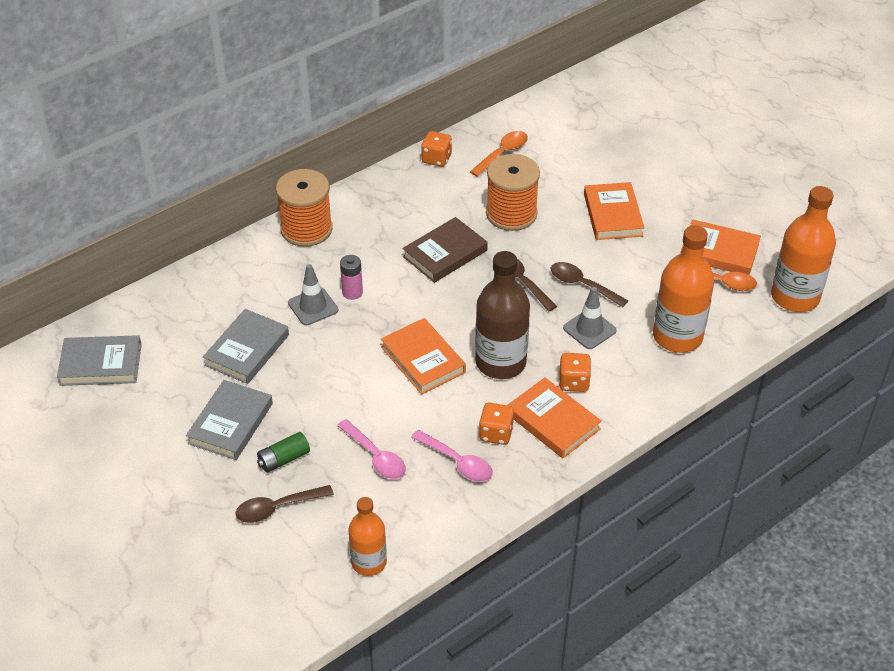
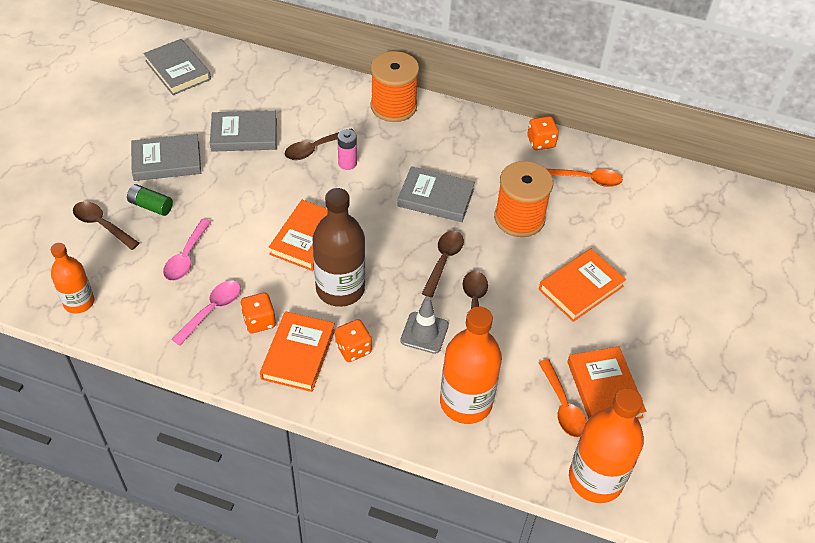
camera: 55 degrees right, 5 degrees up
(313, 306) = (315, 149): grey traffic cone -> brown spoon
(445, 253) = (436, 197): brown book -> grey book
(457, 462) = (212, 310): pink spoon -> pink spoon turned 150 degrees counterclockwise

